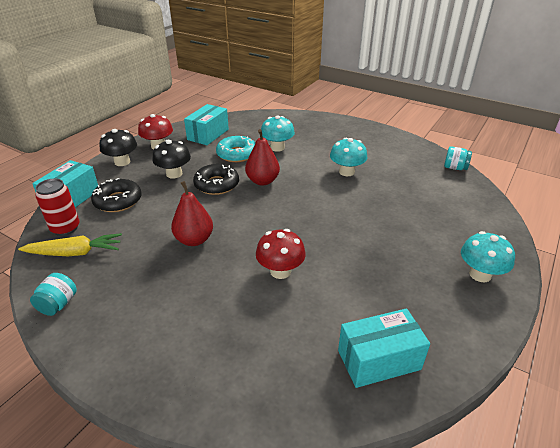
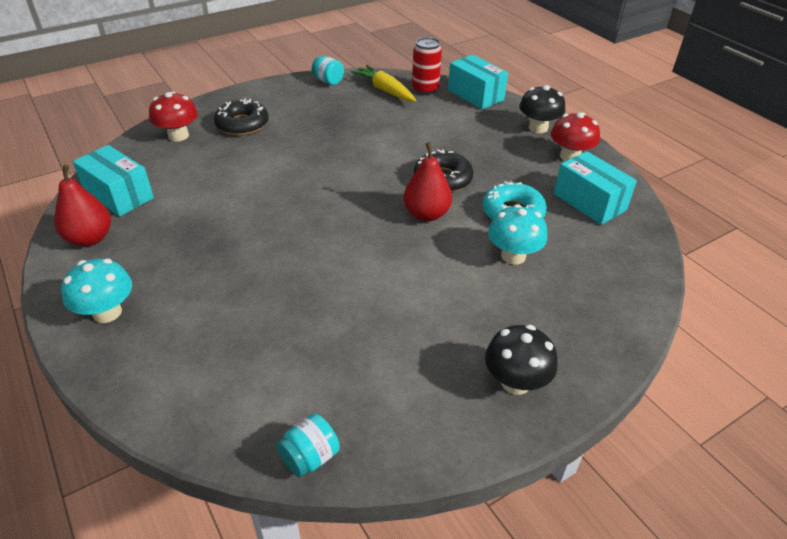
camera: 115 degrees right, 5 degrees up
(75, 253) = (385, 90): yellow carrot -> yellow carrot turned 120 degrees clockwise
(118, 201) = (452, 116): black donut -> black donut (242, 124)
(174, 174) = (488, 156): black mushroom -> black mushroom (515, 382)
(194, 240) = (351, 145): red pear -> red pear (90, 238)
(280, 271) = (261, 179): red mushroom -> red mushroom (178, 136)
(346, 172) = (396, 301): turquoise mushroom -> none
(378, 360) = (119, 195): turquoise box -> turquoise box turned 60 degrees counterclockwise

